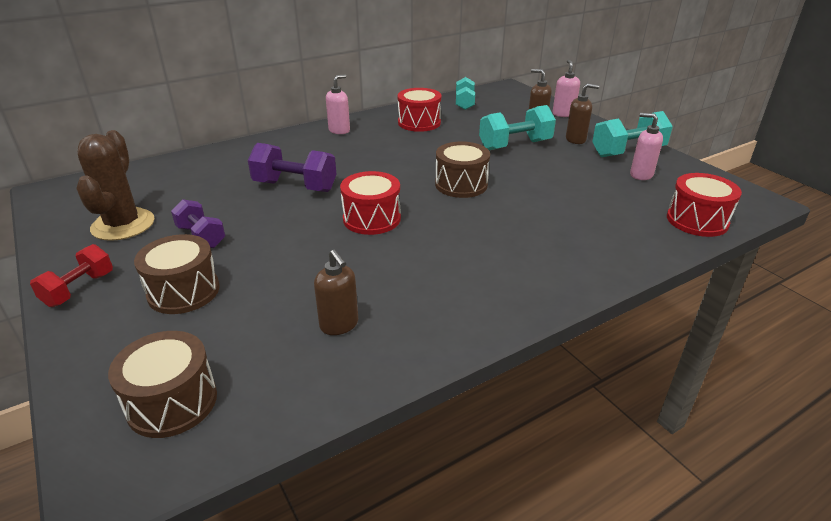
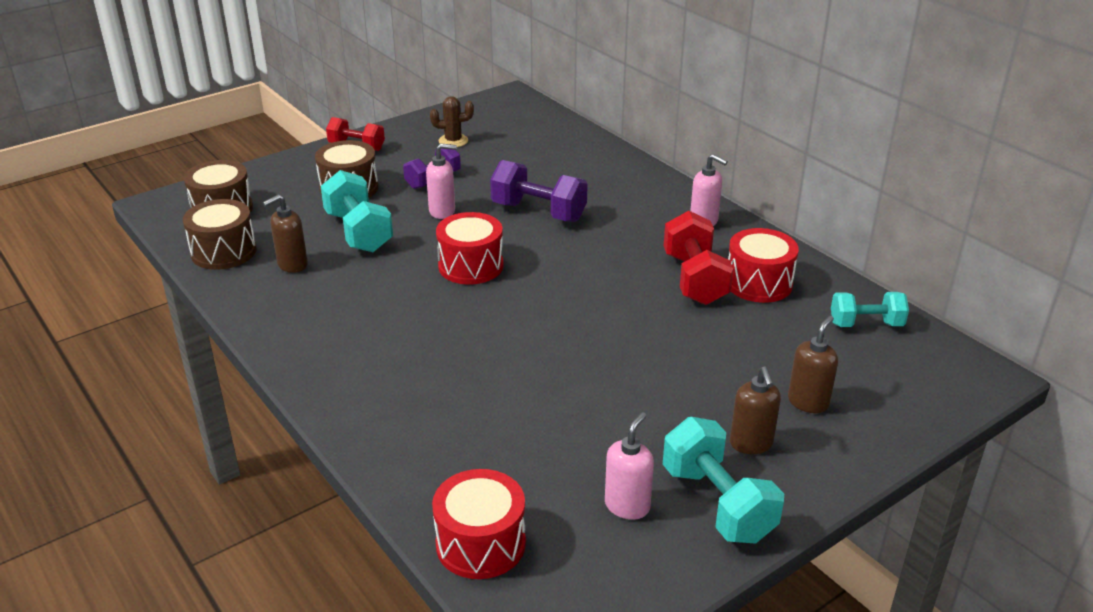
camera: 85 degrees right, 0 degrees up
(123, 225) = (453, 141): brown cactus -> brown cactus, size x0.54
(295, 186) = (538, 212): purple dumbbell -> purple dumbbell turned 75 degrees counterclockwise
(411, 139) = (694, 279): none -> red dumbbell
(461, 184) = (562, 325): brown drum -> brown drum (224, 252)
(515, 145) = (704, 375): turquoise dumbbell -> turquoise dumbbell (358, 232)
(563, 114) = (871, 439): pink soap dispenser -> pink soap dispenser (442, 211)

